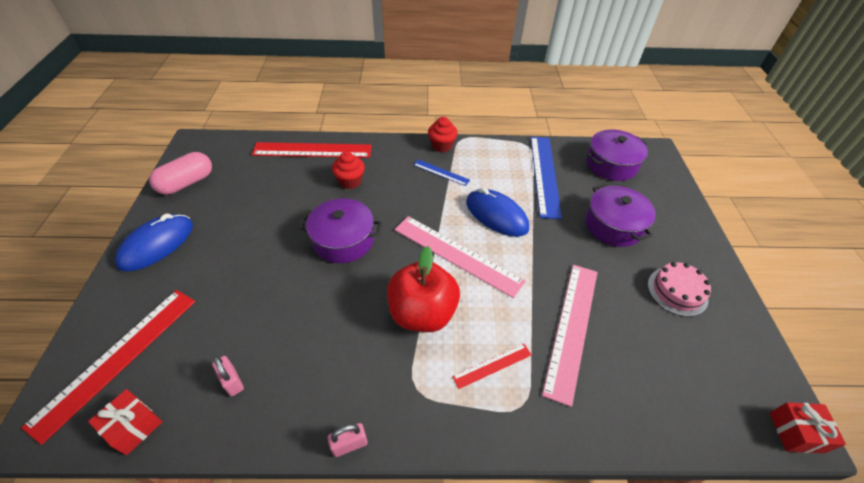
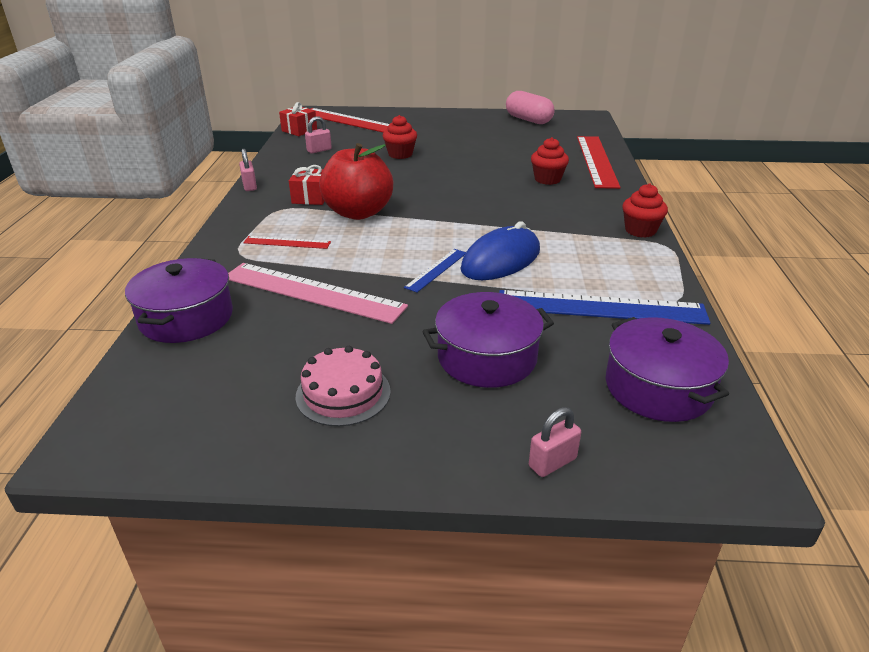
camera: 95 degrees right, 15 degrees down
(157, 245) = (453, 119): blue mouse -> none
(267, 290) = (400, 154): none -> red cupcake
(343, 240) = (457, 179): purple pot -> purple pot (186, 317)
(441, 172) = (580, 228): blue ruler -> blue ruler (436, 270)
(457, 255) = (433, 232): pink ruler -> none
(492, 365) = (287, 242): red ruler -> red ruler turned 60 degrees counterclockwise
(682, 205) = (552, 462): none -> pink padlock
(796, 432) = (89, 441): red gift -> red gift (311, 197)

